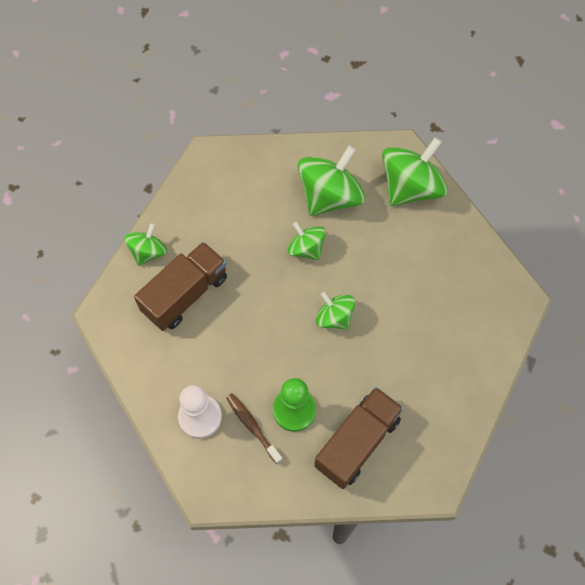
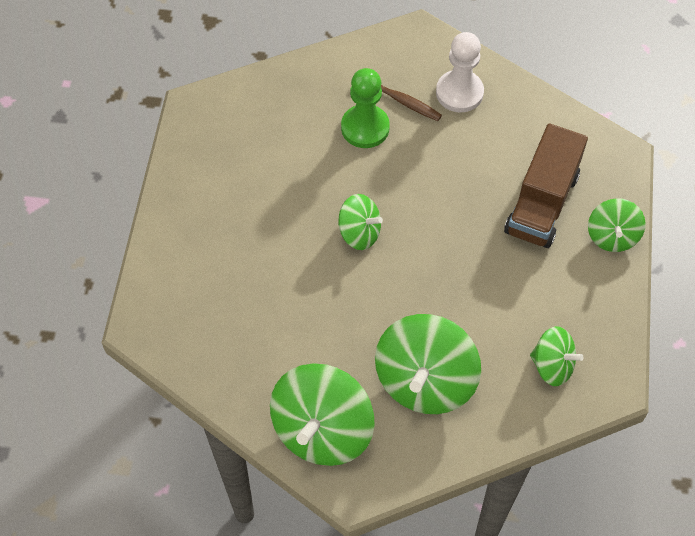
camera: 160 degrees right, 5 degrees down
(306, 249) = (426, 302): green spinning top -> green spinning top (552, 365)
(357, 443) = (287, 119): brown truck -> none

